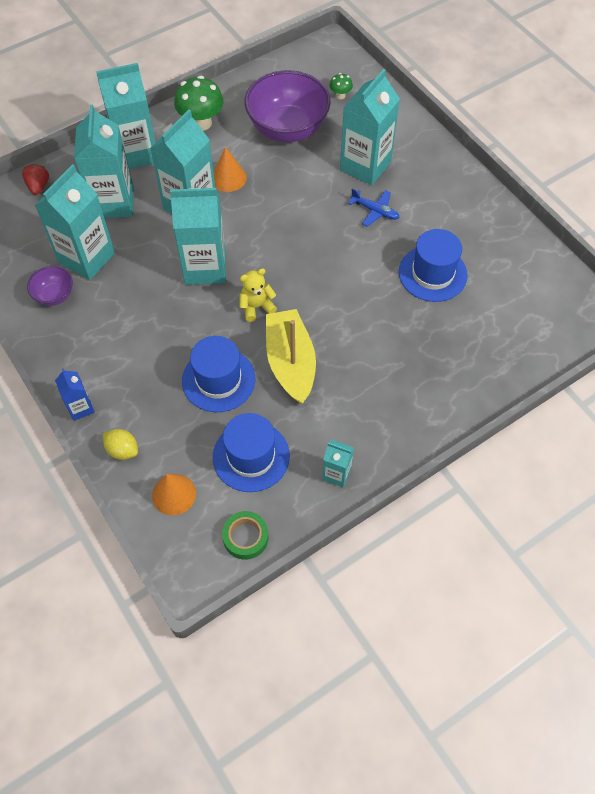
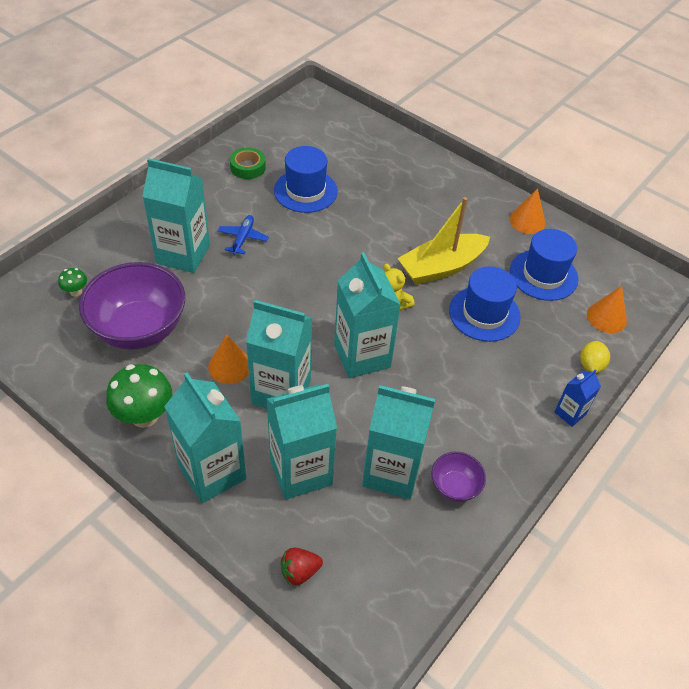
camera: 110 degrees left, 10 degrees down
(245, 537) = (611, 263): green tape -> green tape (248, 167)
(336, 473) = (527, 221): turquoise carton -> orange cone

